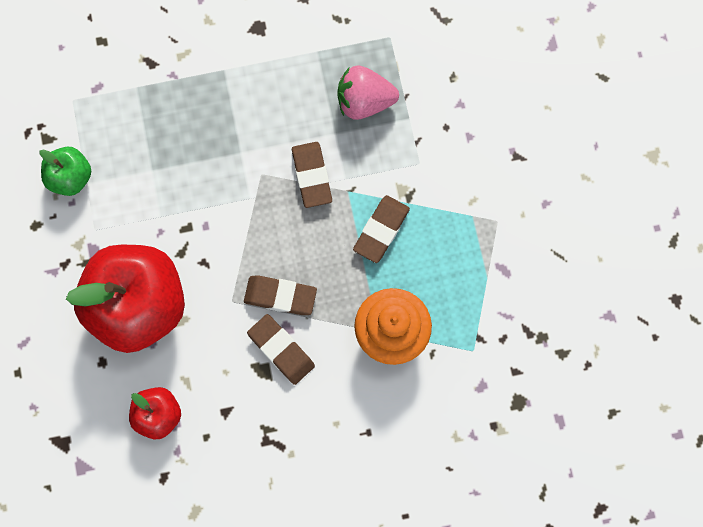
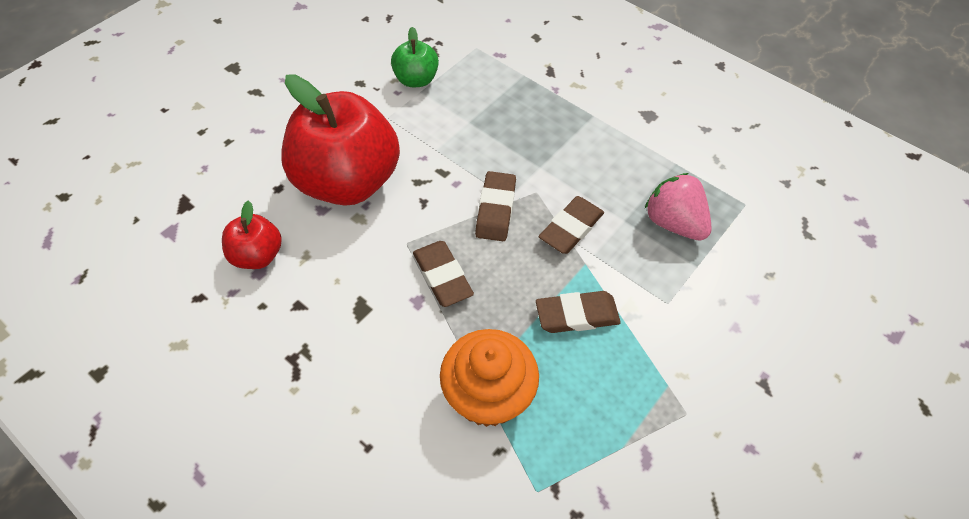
camera: 50 degrees right, 20 degrees down
(281, 350) = (392, 310): brown eraser -> brown eraser (495, 209)

